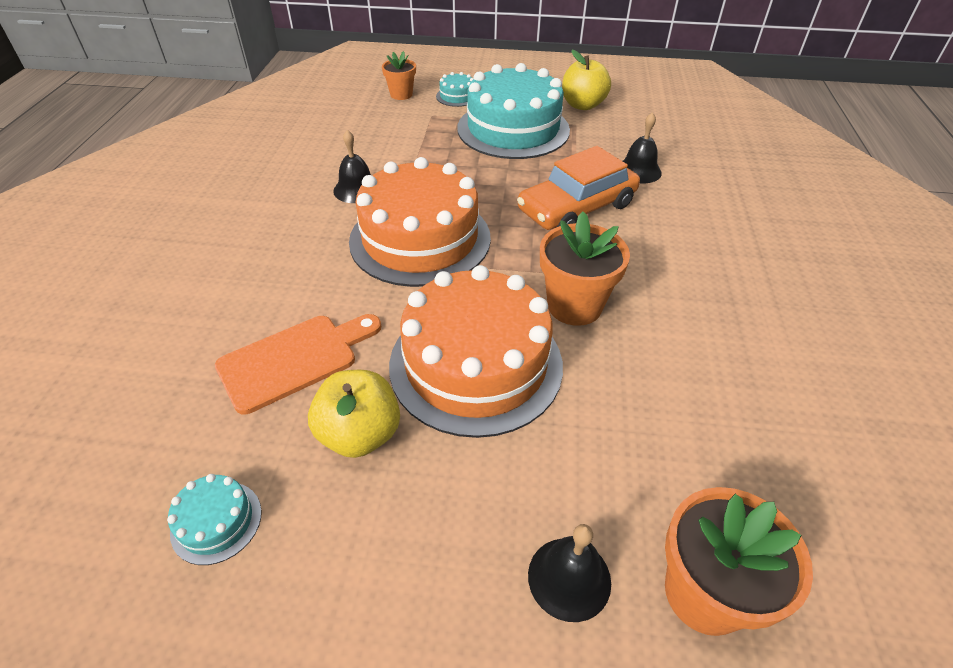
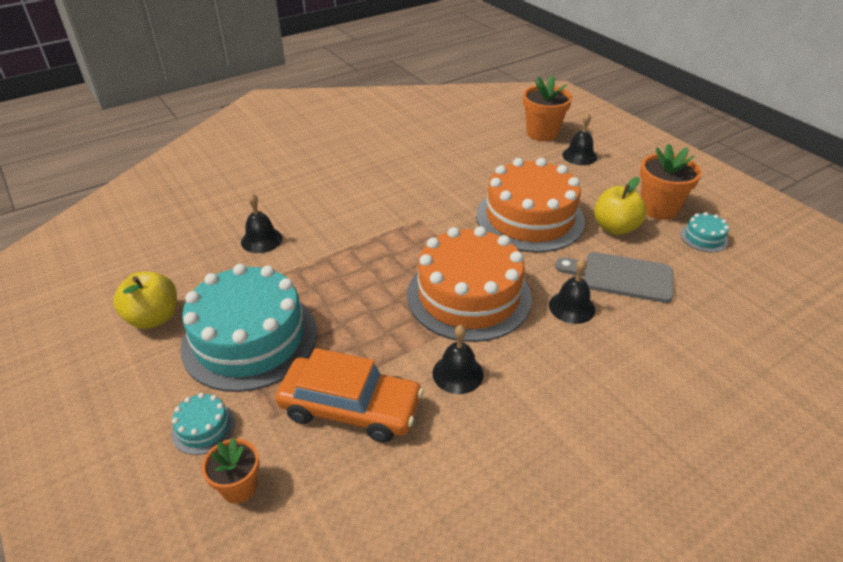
camera: 130 degrees left, 5 degrees down
(294, 359) = (621, 277): orange cutting board -> grey cutting board
(319, 289) = (572, 307): none -> black bell
(574, 306) = (446, 208): orange flower pot -> orange flower pot (658, 208)
(576, 207) = (346, 247): orange car -> orange car (350, 408)

